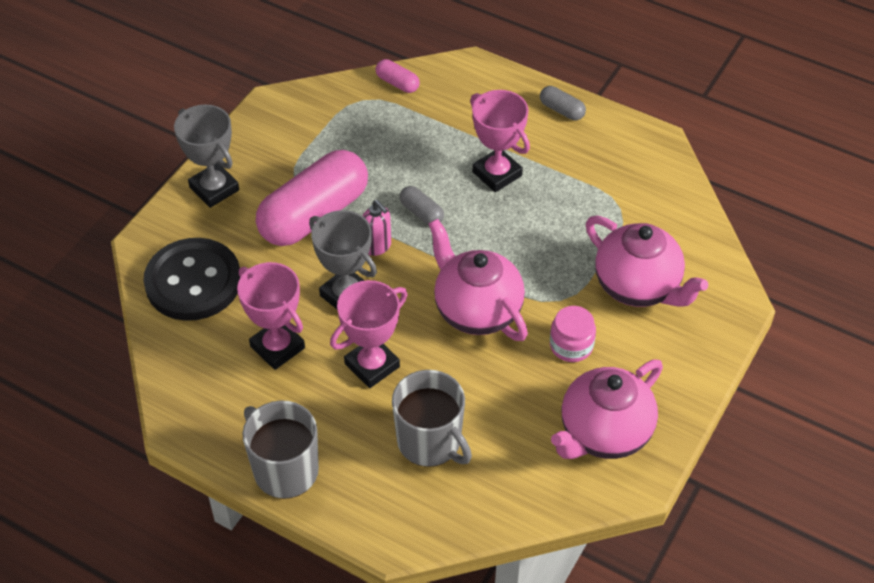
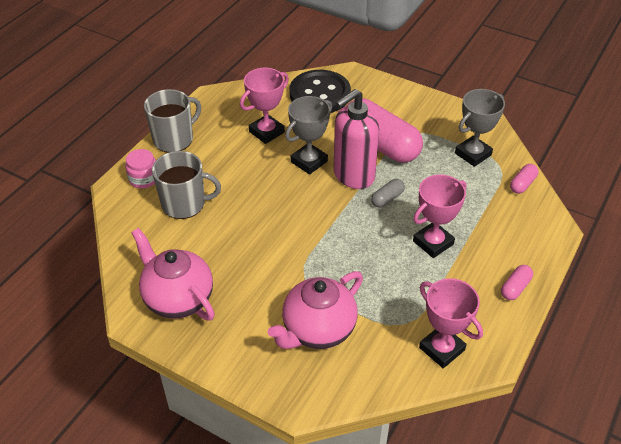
camera: 90 degrees right, 5 degrees down
(214, 189) = (399, 98): grey trophy -> grey trophy (473, 154)
(372, 365) = (249, 175): pink trophy -> pink trophy (441, 349)
(377, 246) = (353, 176): pink soap dispenser -> pink soap dispenser, size x2.10
(430, 441) = (184, 204): grey mug -> grey mug turned 135 degrees counterclockwise
(476, 310) = (294, 228): pink teapot -> none
(561, 110) = (515, 288): grey capsule -> pink capsule
(571, 345) = (260, 283): pink jar -> pink jar (144, 179)

